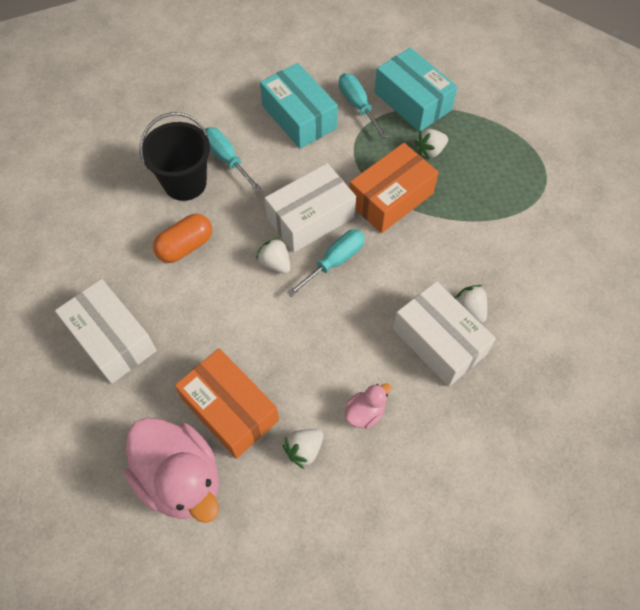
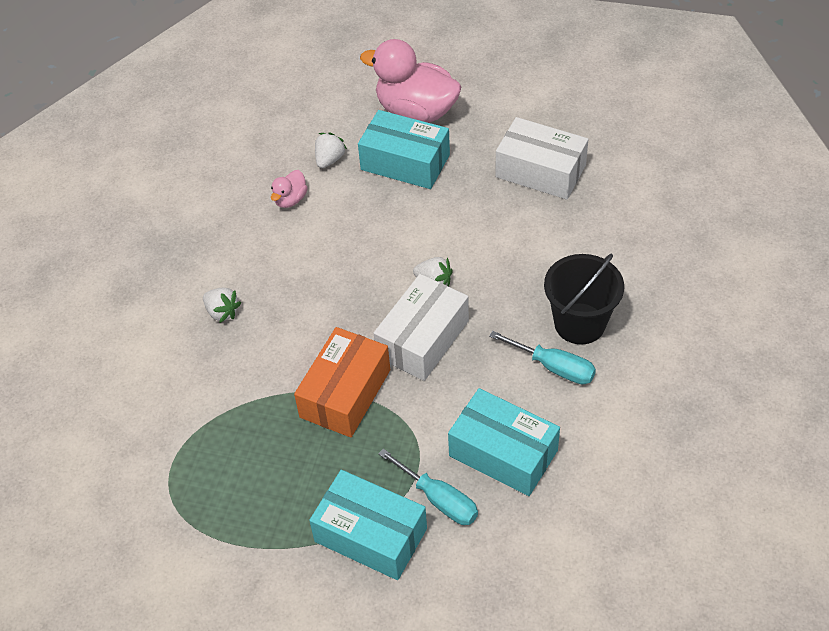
camera: 160 degrees right, 10 degrees down
(185, 246) = (532, 264): orange capsule -> none
(230, 410) = (405, 162): orange box -> turquoise box
(335, 261) = (375, 306): turquoise screwdriver -> none
(430, 151) = (321, 470): white strawberry -> none
(439, 341) = (243, 274): white box -> none

